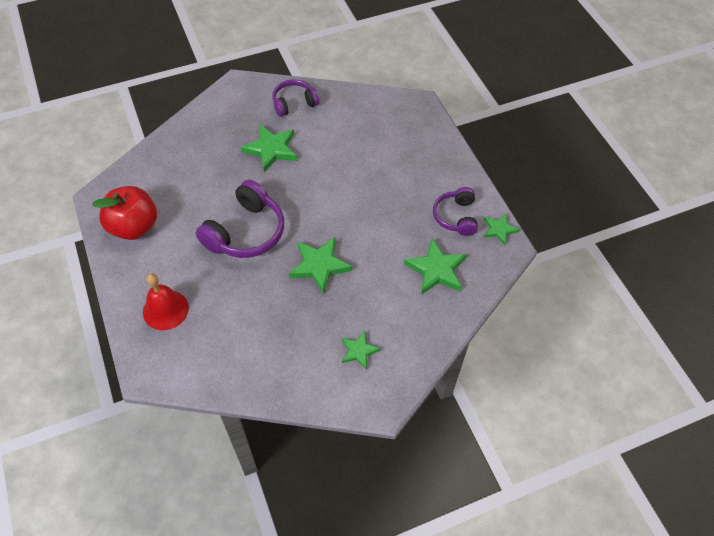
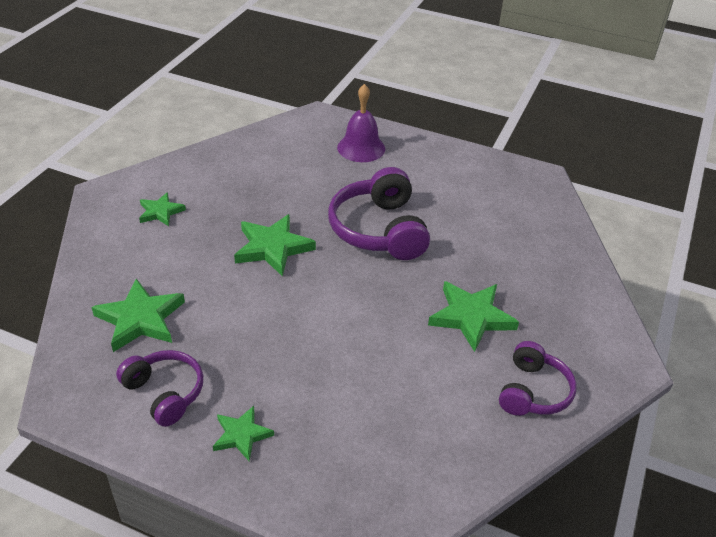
camera: 135 degrees right, 15 degrees down
(134, 227) = (476, 176): red apple -> none
(165, 310) = (361, 148): red bell -> purple bell
(499, 230) = (90, 415): green star -> green star (241, 435)

